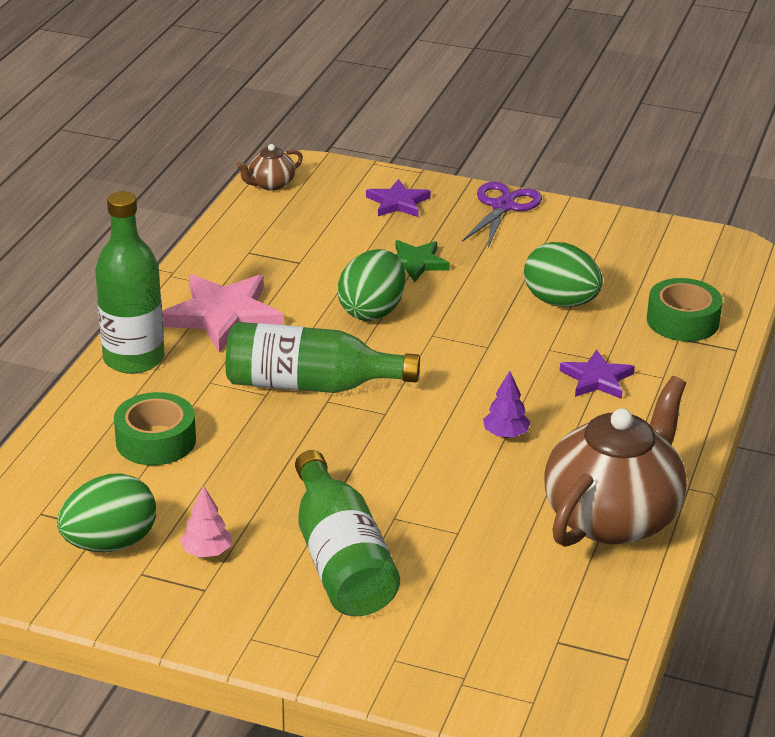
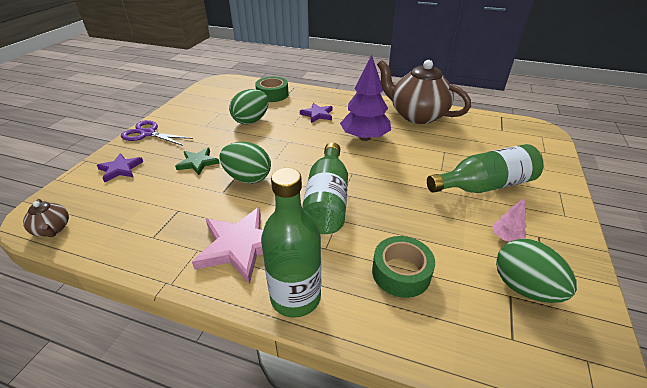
camera: 90 degrees left, 5 degrees up
(505, 434) = (364, 137): purple tree -> purple tree, size x2.19

